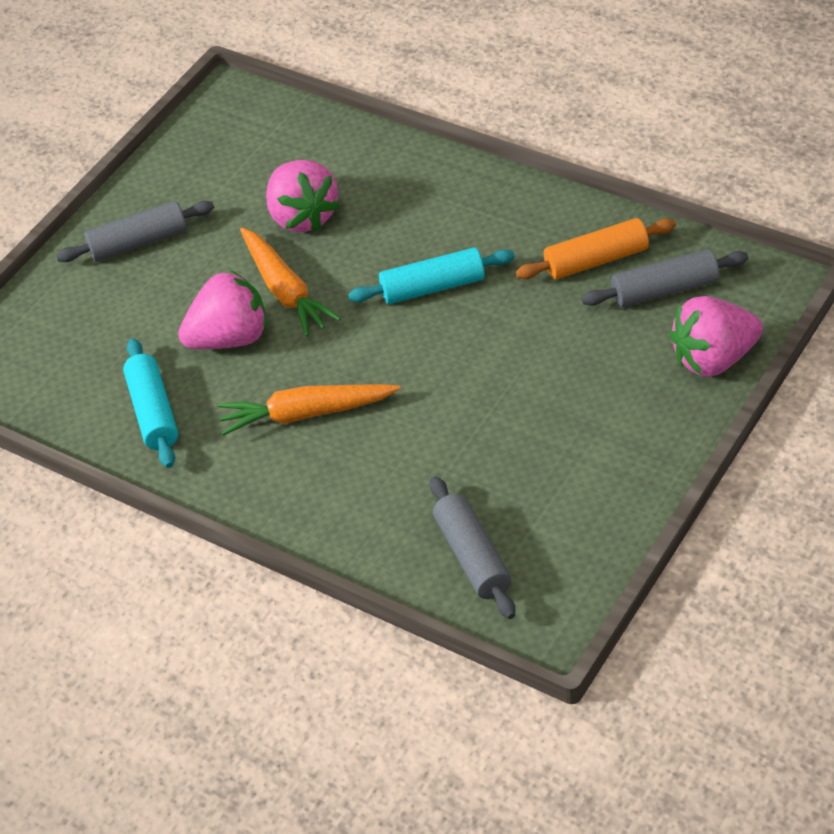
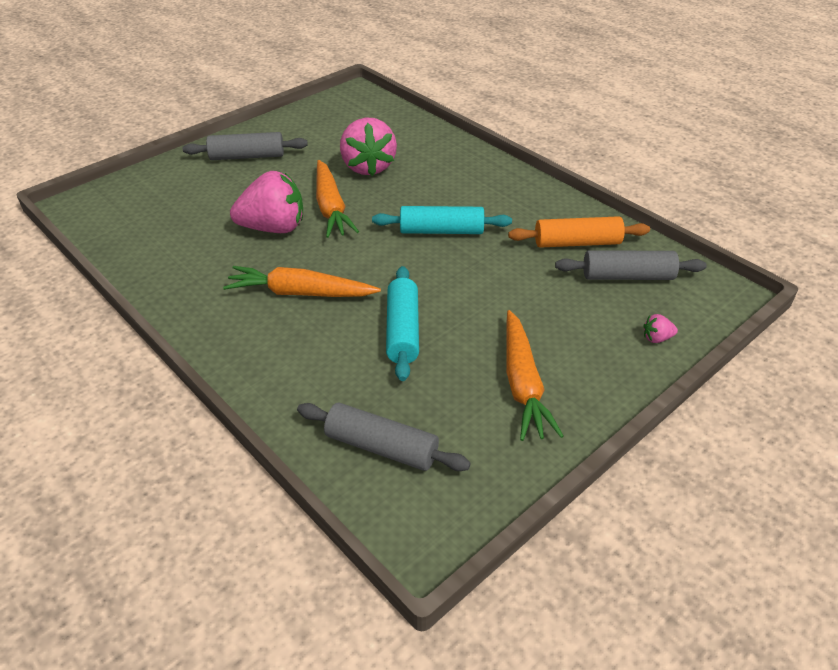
camera: 10 degrees right, 5 degrees down
(153, 412) = (188, 262): turquoise rolling pin -> turquoise rolling pin (403, 331)
(473, 556) = (381, 447): grey rolling pin -> grey rolling pin turned 60 degrees counterclockwise
(589, 451) = (522, 384): none -> orange carrot
(714, 359) = (656, 338): pink strawberry -> pink strawberry, size x0.40

